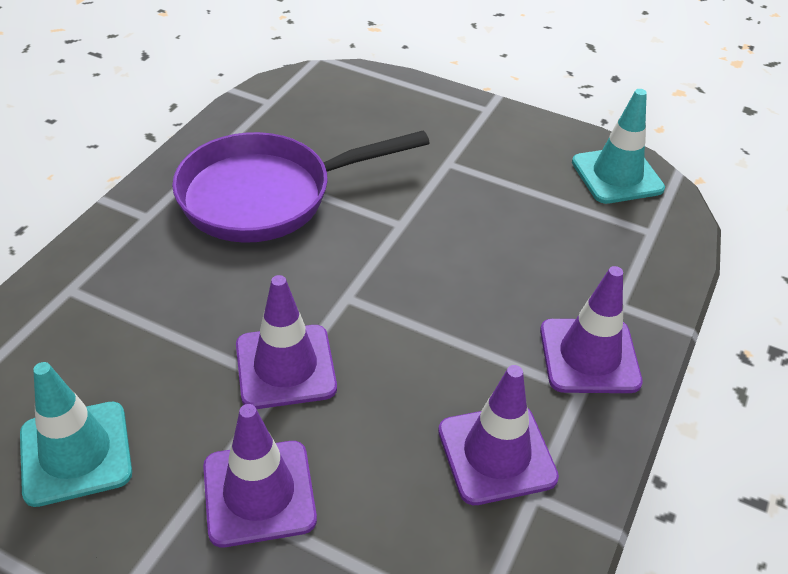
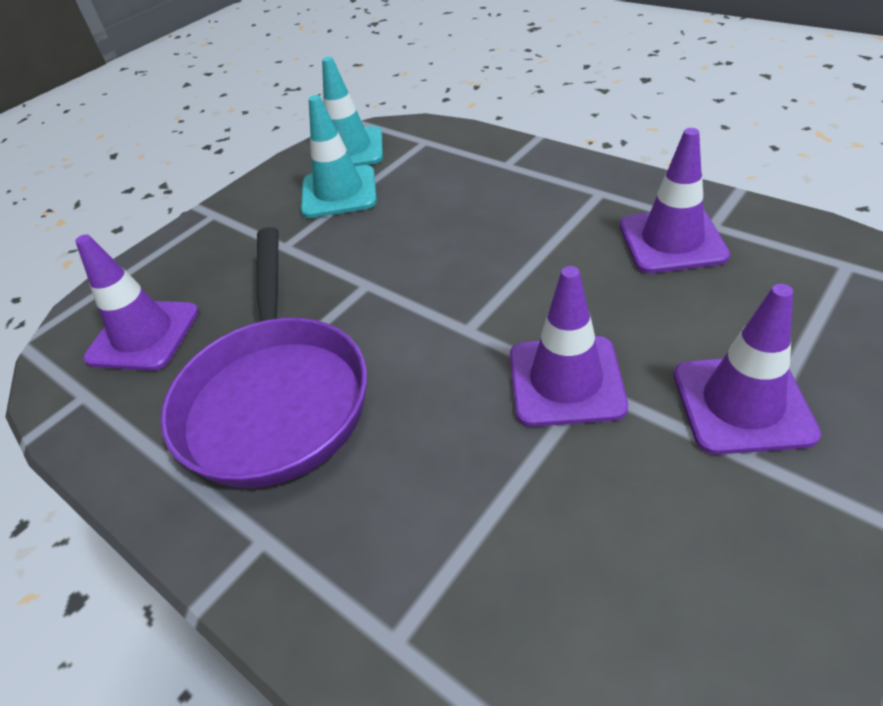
camera: 70 degrees left, 0 degrees up
(76, 453) = (711, 601): turquoise traffic cone -> turquoise traffic cone (339, 192)
(589, 356) = (562, 184): purple traffic cone -> purple traffic cone (143, 335)

